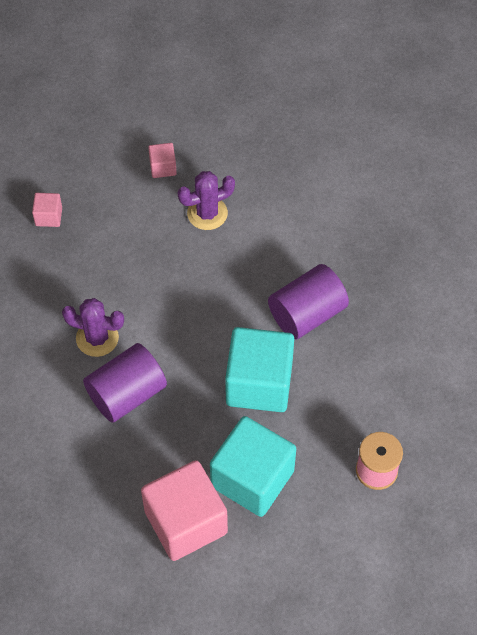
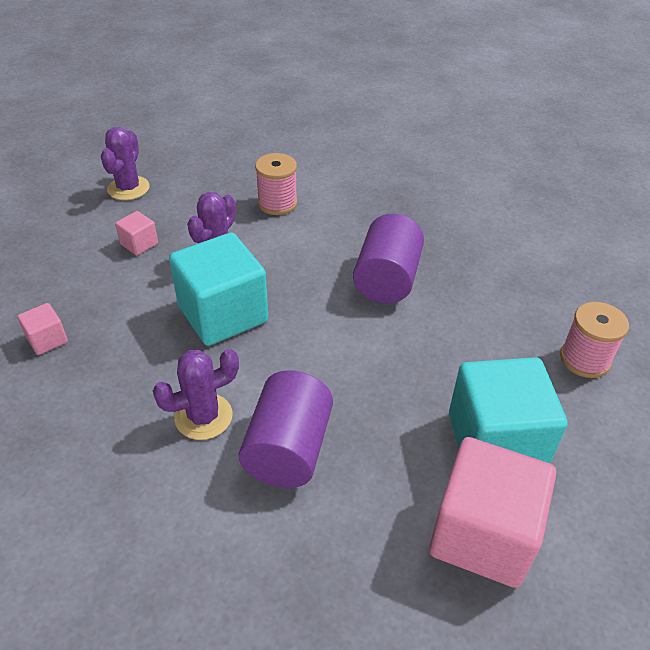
camera: 40 degrees left, 15 degrees down
(196, 103) = (128, 188): none -> purple cactus
(259, 383) = (407, 356): turquoise cube -> turquoise cube (223, 314)
(294, 189) = (277, 203): none -> pink spool

